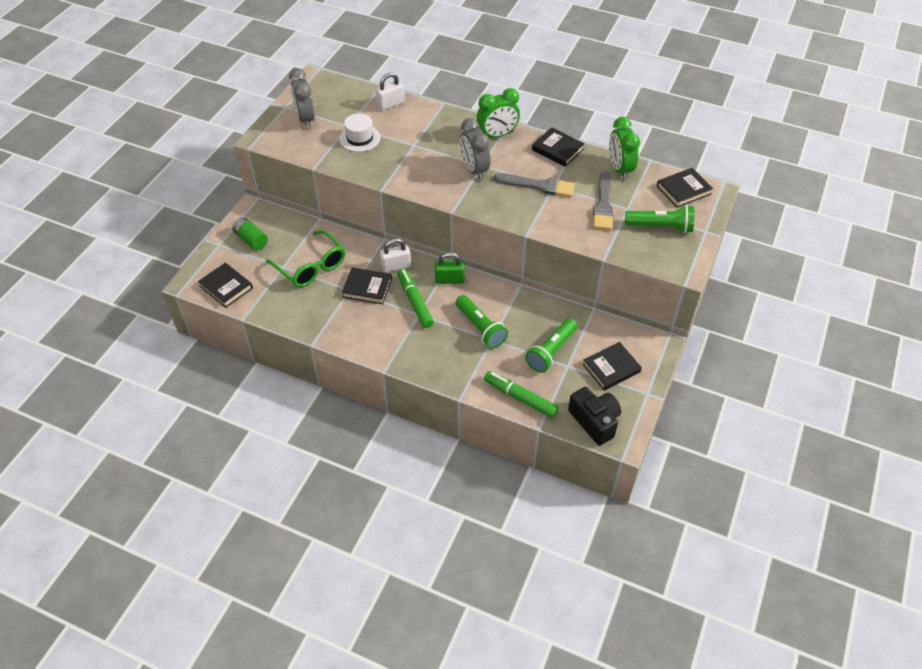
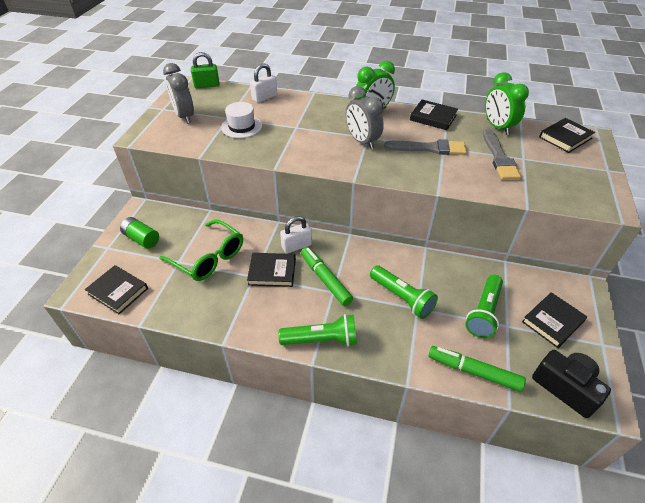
camera: 10 degrees left, 5 degrees down
(449, 280) = (354, 252): green padlock -> green padlock (207, 85)
(660, 227) = (564, 171): green flashlight -> green flashlight (321, 340)

